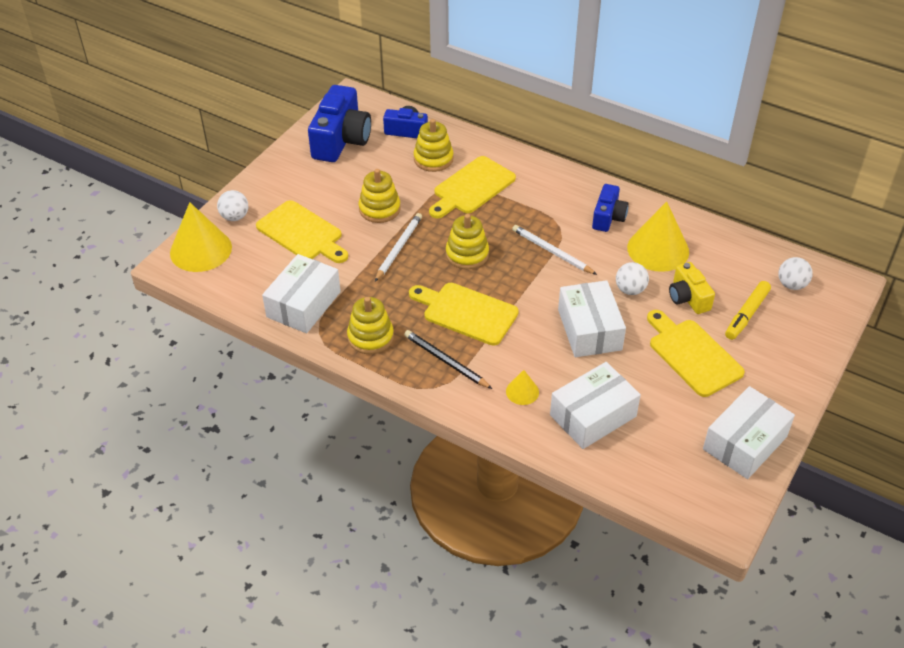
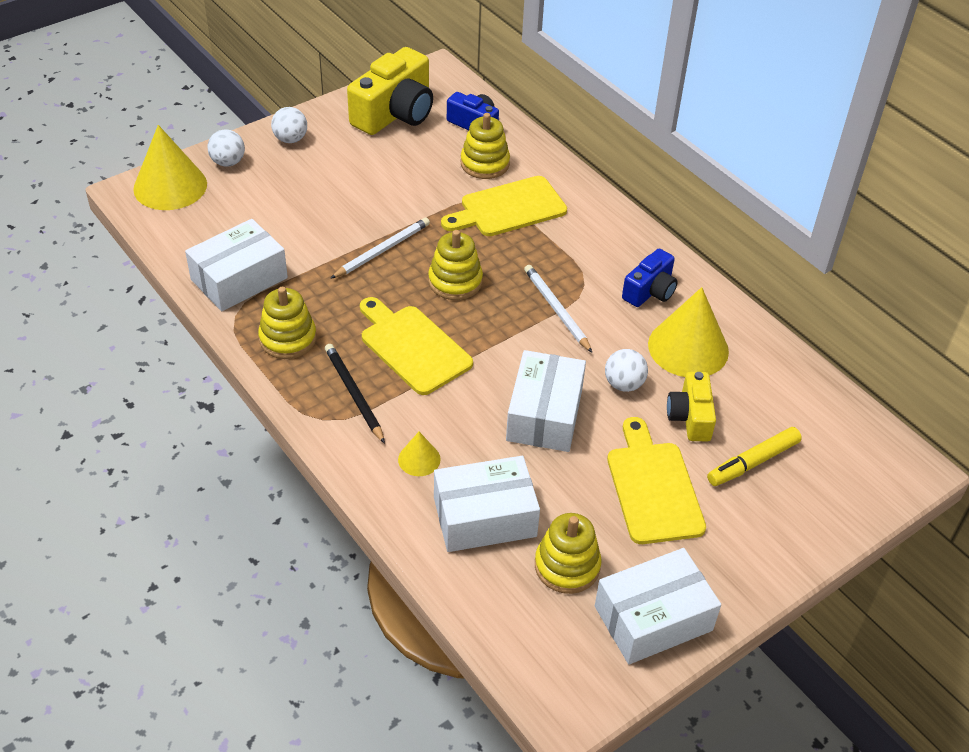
camera: 20 degrees right, 0 degrees up
(302, 233) = (288, 201): yellow cutting board -> none
(341, 140) = (395, 113): blue camera -> yellow camera
(379, 209) = (389, 201): yellow stacking toy -> yellow stacking toy (567, 566)
(791, 285) = (835, 445): white ball -> white ball (290, 139)

